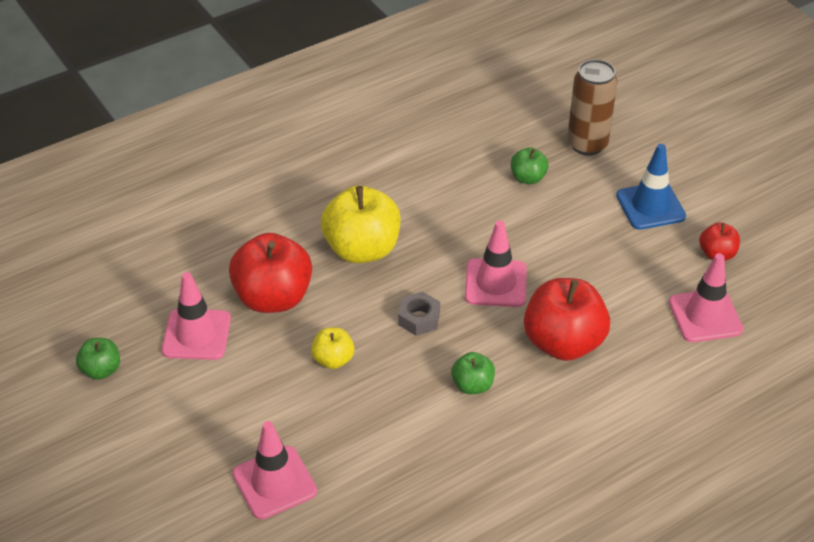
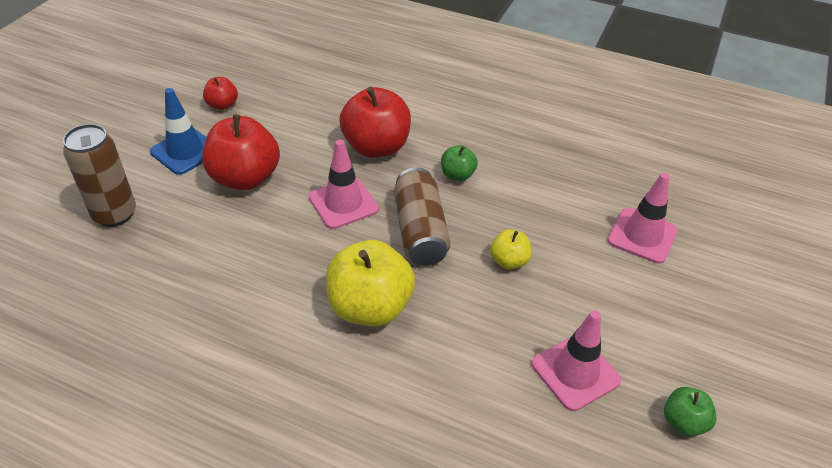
camera: 125 degrees left, 0 degrees up
(273, 298) = (483, 340): red apple -> red apple (245, 178)
(419, 318) = (420, 231): grey nut -> brown can
(528, 178) = (190, 235): green apple -> none
(705, 316) = (294, 94): pink traffic cone -> none

